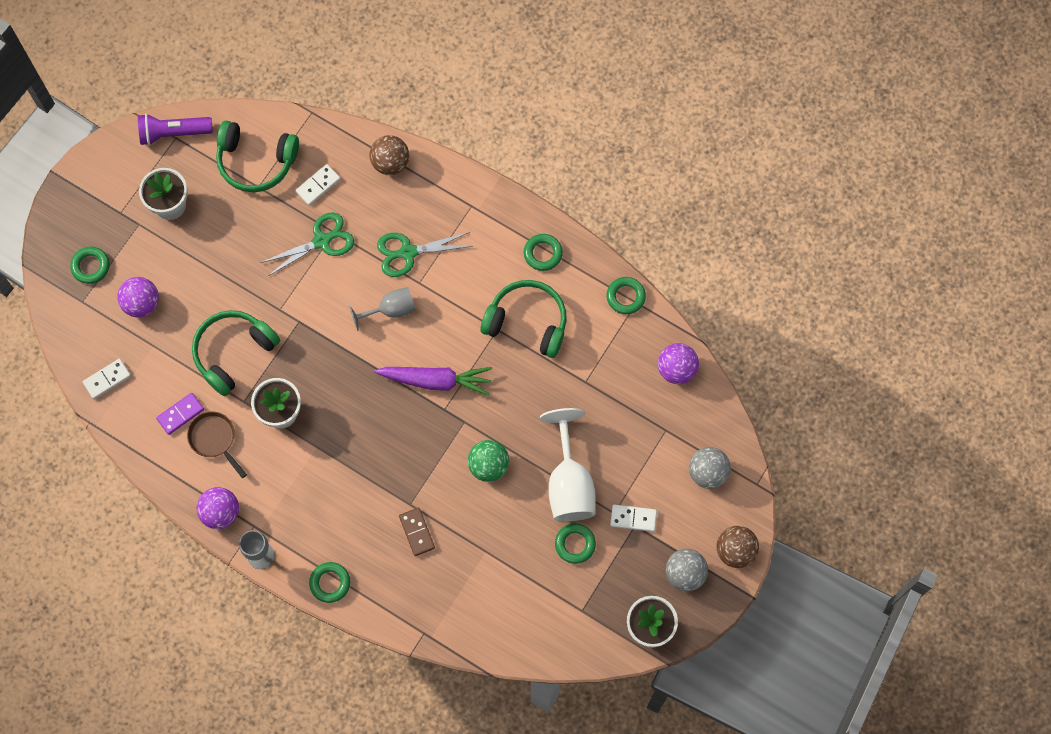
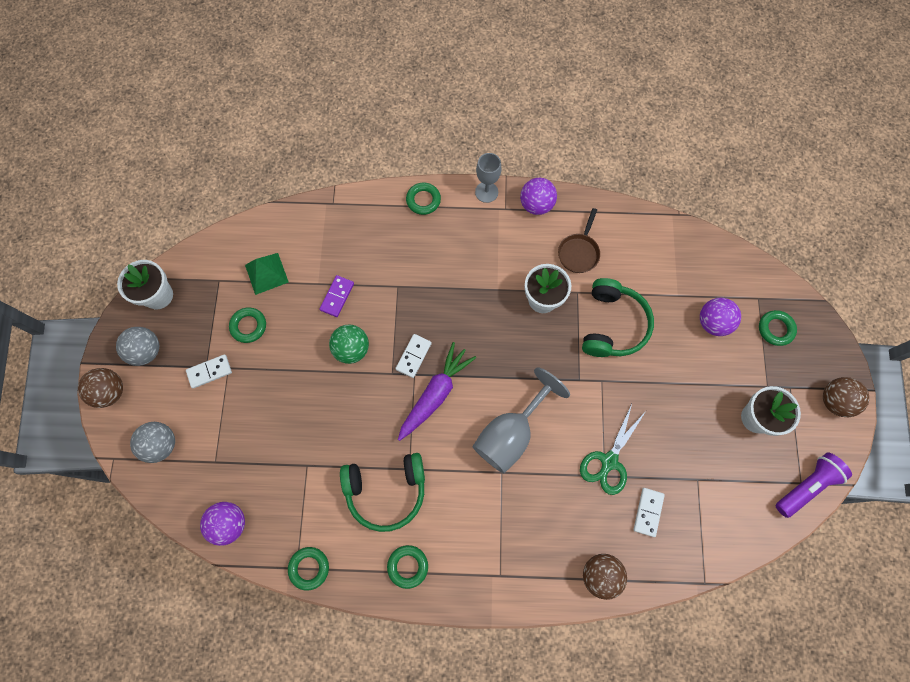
camera: 150 degrees right, 0 degrees up
(92, 181) = (834, 401): none -> brown ball
(107, 379) = (691, 251): white domino -> white domino (413, 356)
(180, 414) = (617, 256): purple domino -> purple domino (337, 297)
(214, 439) = (579, 252): brown pan -> brown pan turned 90 degrees clockwise
(256, 161) = (717, 502): green headphones -> none
(391, 310) = (510, 433): grey goblet -> grey goblet, size x1.66
(407, 253) = (529, 494): green scissors -> none
(416, 532) = (380, 269): brown domino -> none
(436, 381) = (435, 394): purple carrot -> purple carrot turned 150 degrees clockwise
(530, 591) = (266, 273): none -> green pyramid
(569, 483) = (277, 371): white goblet -> none

